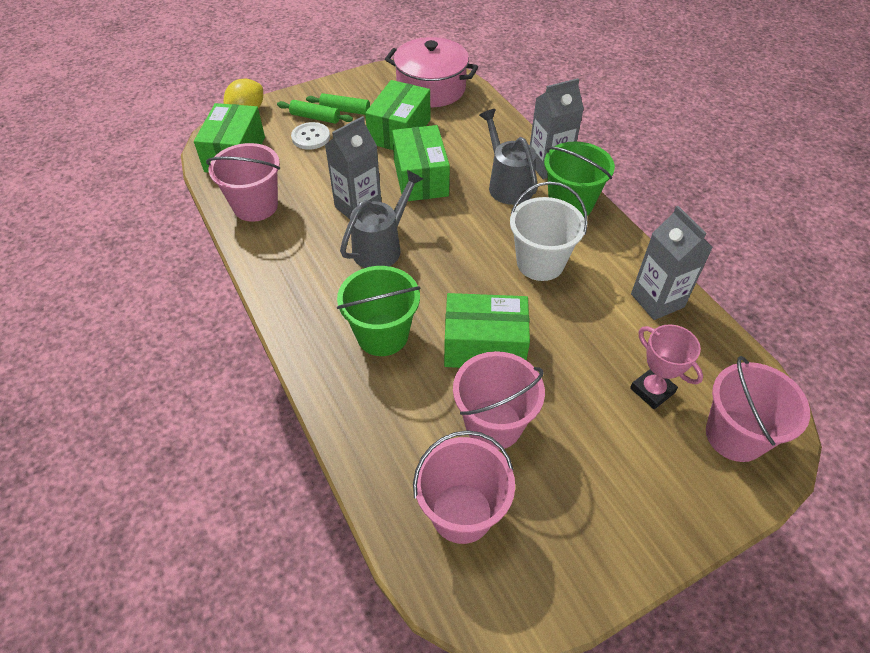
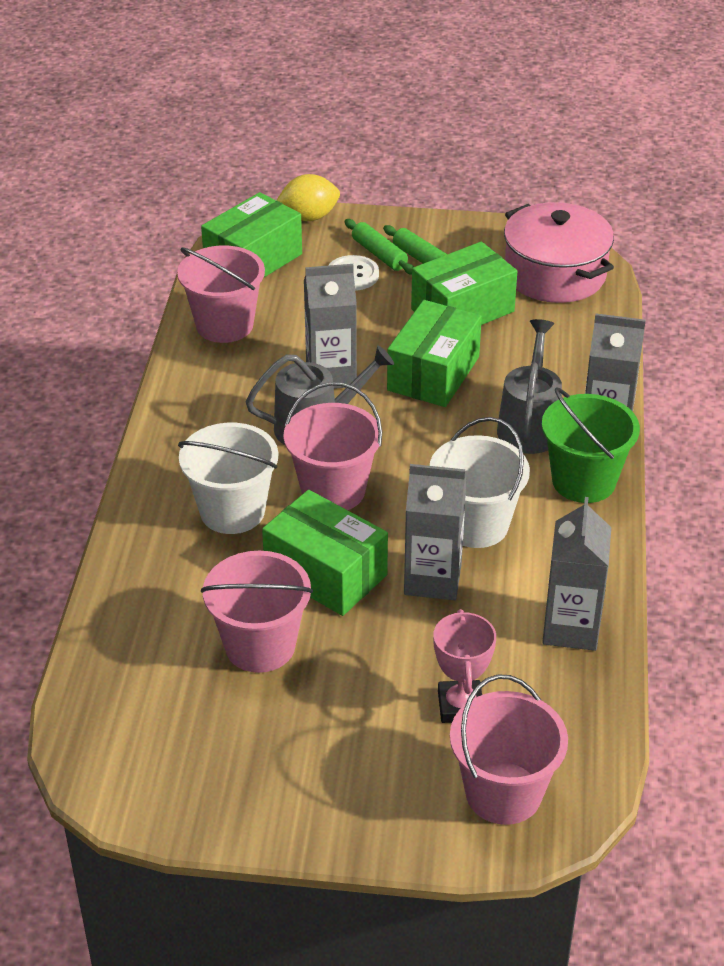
camera: 35 degrees right, 10 degrees down
(382, 335) = (232, 511): green bucket -> white bucket
(462, 513) = (154, 699): pink bucket -> pink bucket (333, 490)
(551, 313) = (432, 579): none -> grey carton

